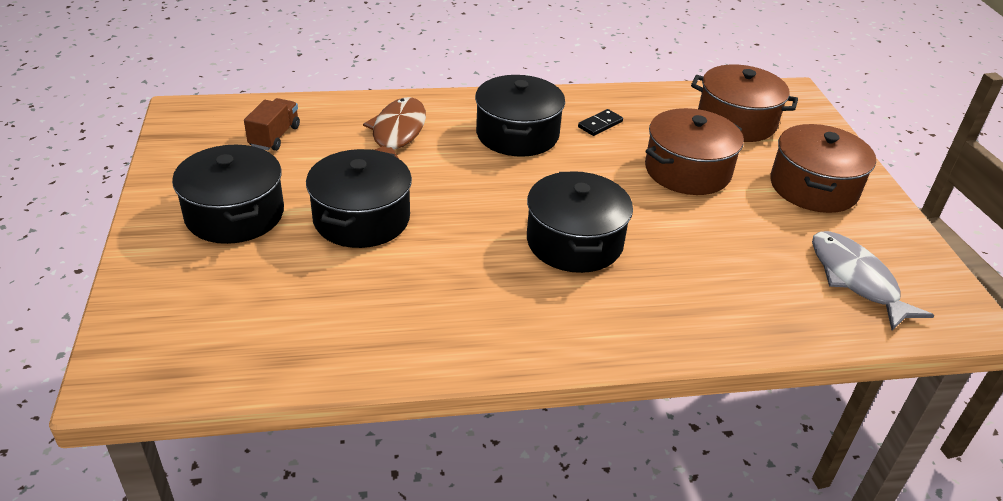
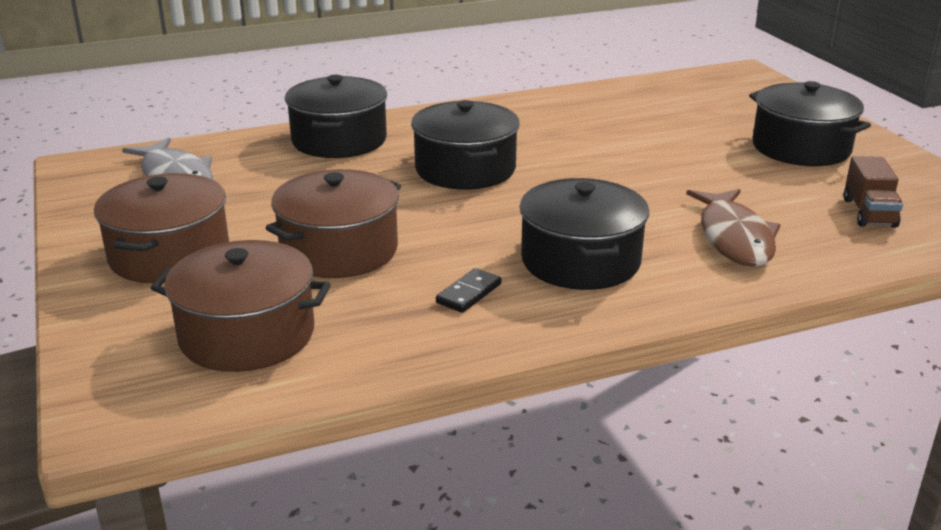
camera: 170 degrees right, 10 degrees down
(361, 218) = (683, 159): black pot -> black pot (339, 140)

